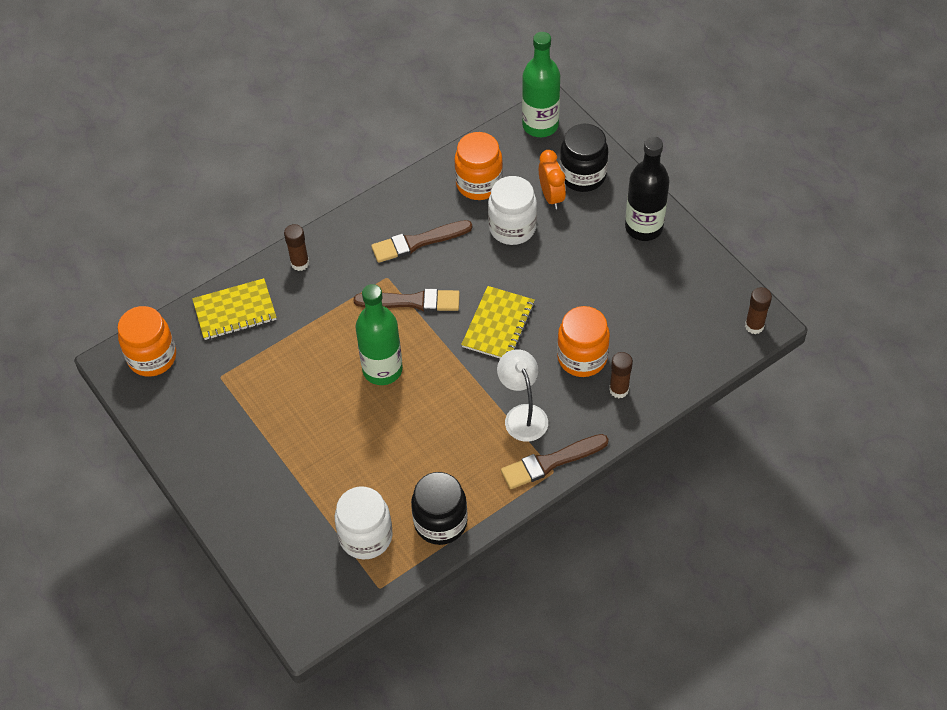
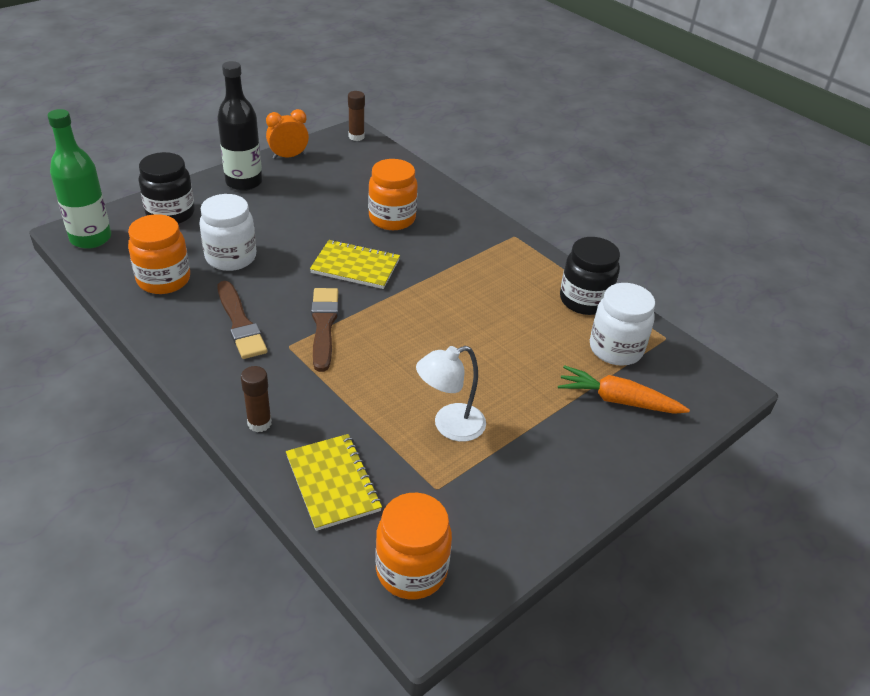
camera: 100 degrees left, 15 degrees down
(298, 524) = (618, 400): none -> orange carrot
(382, 369) = (415, 345): green bottle -> none
(522, 415) = (458, 252): white lamp -> white lamp (449, 426)
(551, 196) = (194, 233): orange clock -> orange clock (288, 156)
(551, 462) = (505, 237): brown brush -> none
(619, 390) = (425, 201): brown glue stick -> none

